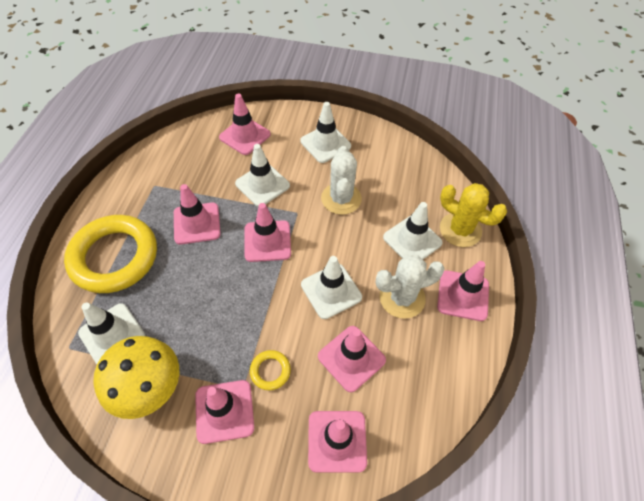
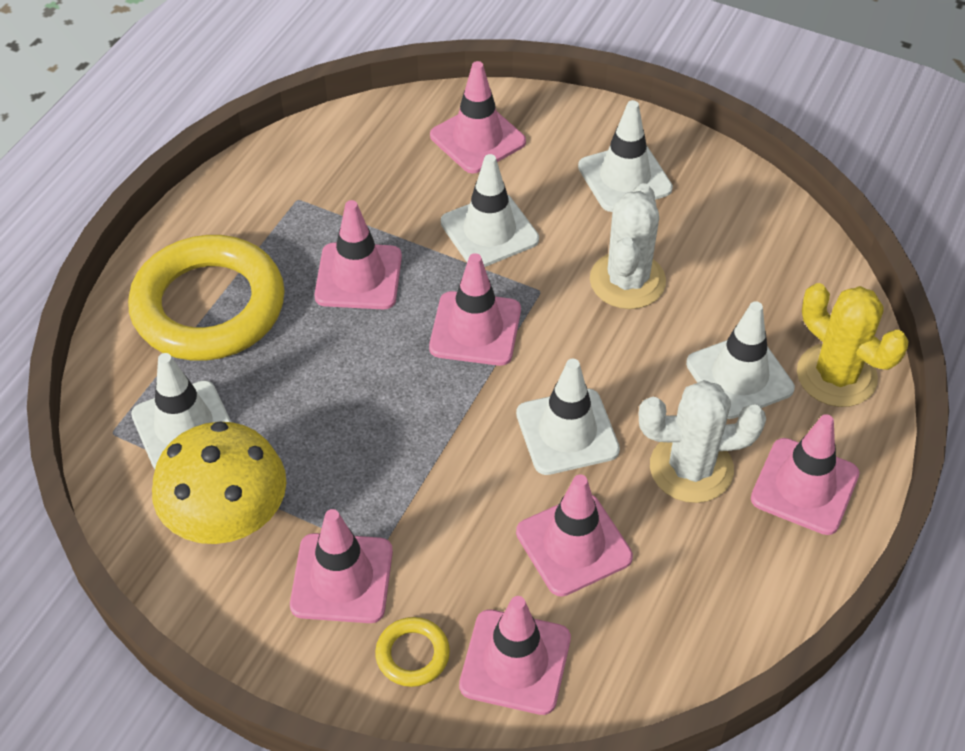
camera: 15 degrees right, 5 degrees down
(270, 371) = (430, 535): yellow ring -> yellow ring (412, 654)

